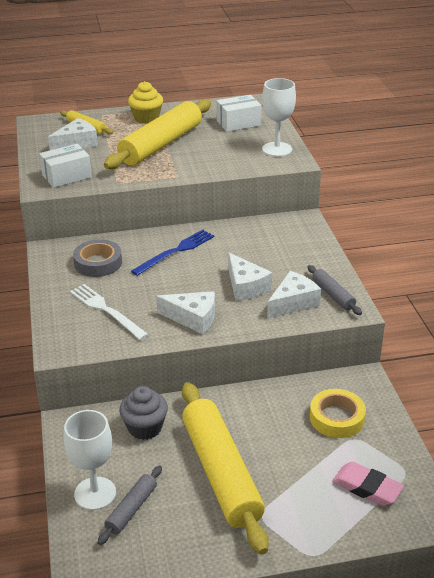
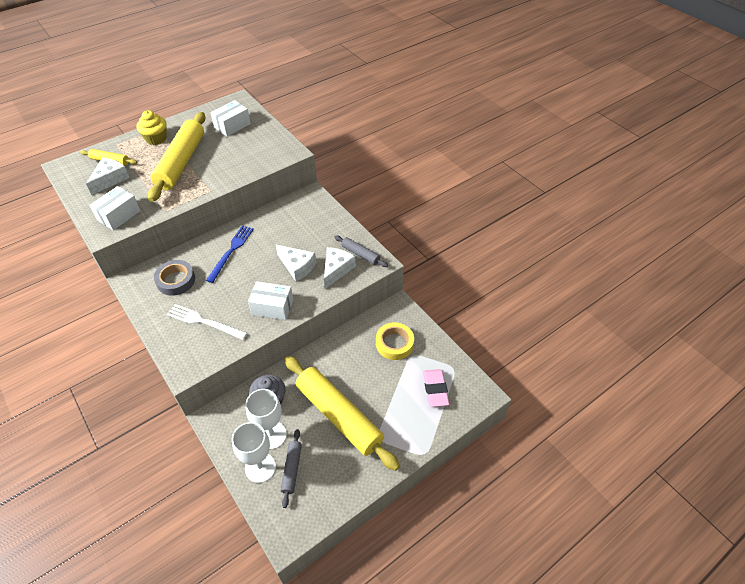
camera: 25 degrees left, 15 degrees up
(193, 318) = (272, 307): white cheese -> white box
(277, 149) = (273, 144): white goblet -> white goblet (271, 435)
(367, 487) = (435, 389): pink eraser -> pink eraser turned 75 degrees clockwise

